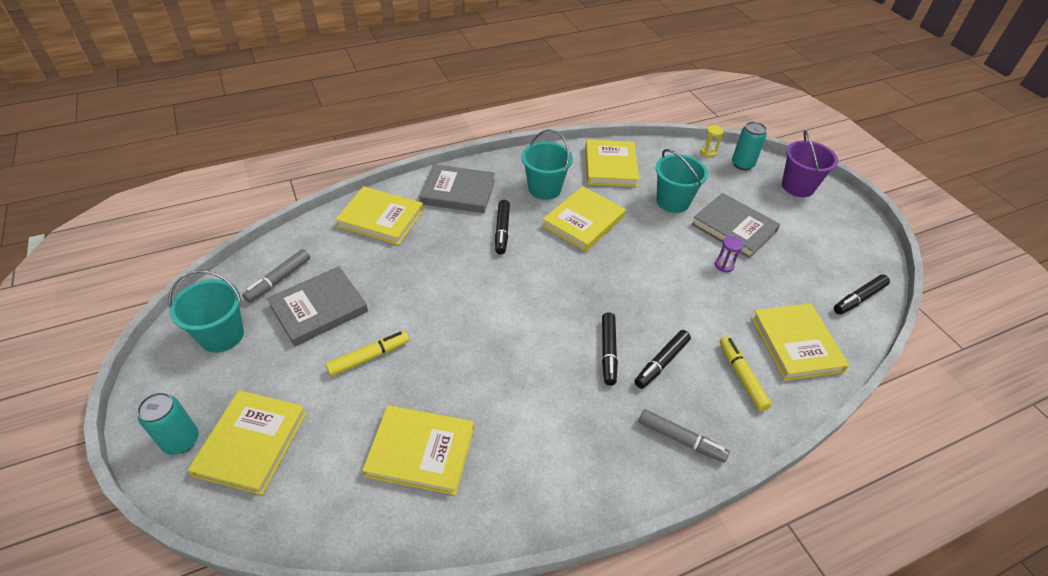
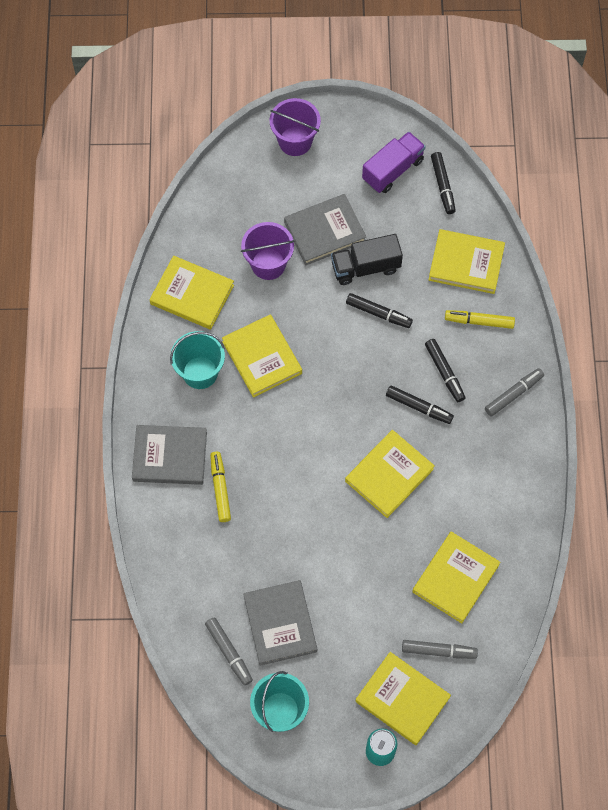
camera: 65 degrees left, 20 degrees up
(321, 463) = (438, 651): none -> grey marker
(369, 357) = (351, 594): yellow marker -> yellow marker (220, 489)
(381, 218) = (180, 541): yellow book -> yellow book (389, 475)
(458, 192) = (170, 456): grey book -> grey book turned 60 degrees clockwise
(502, 231) = (244, 435): black marker -> black marker (378, 313)
(673, 201) = (268, 264): turquoise bucket -> purple bucket
(708, 152) = (210, 190): yellow hourglass -> none
(724, 265) = (365, 267): purple hourglass -> black truck
(742, 164) = (242, 169): turquoise can -> none
(836, 256) = (392, 170): none -> purple truck

